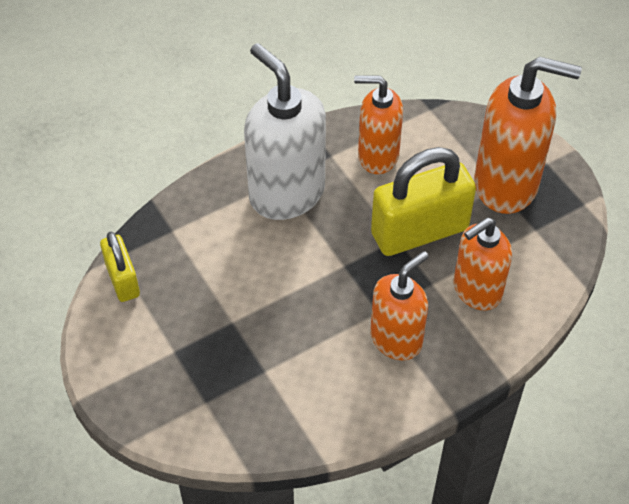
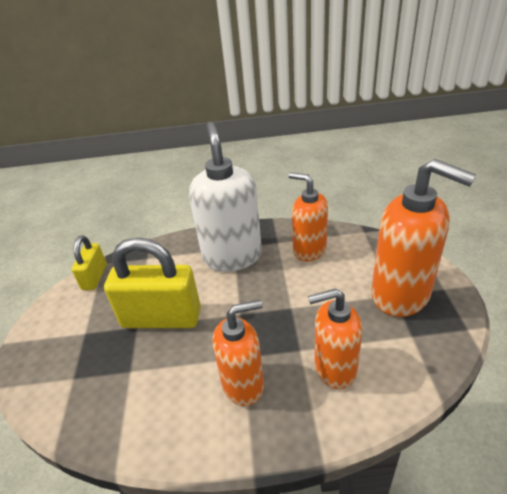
camera: 30 degrees right, 15 degrees down
(419, 231) = (311, 307): yellow padlock -> yellow padlock (161, 318)

